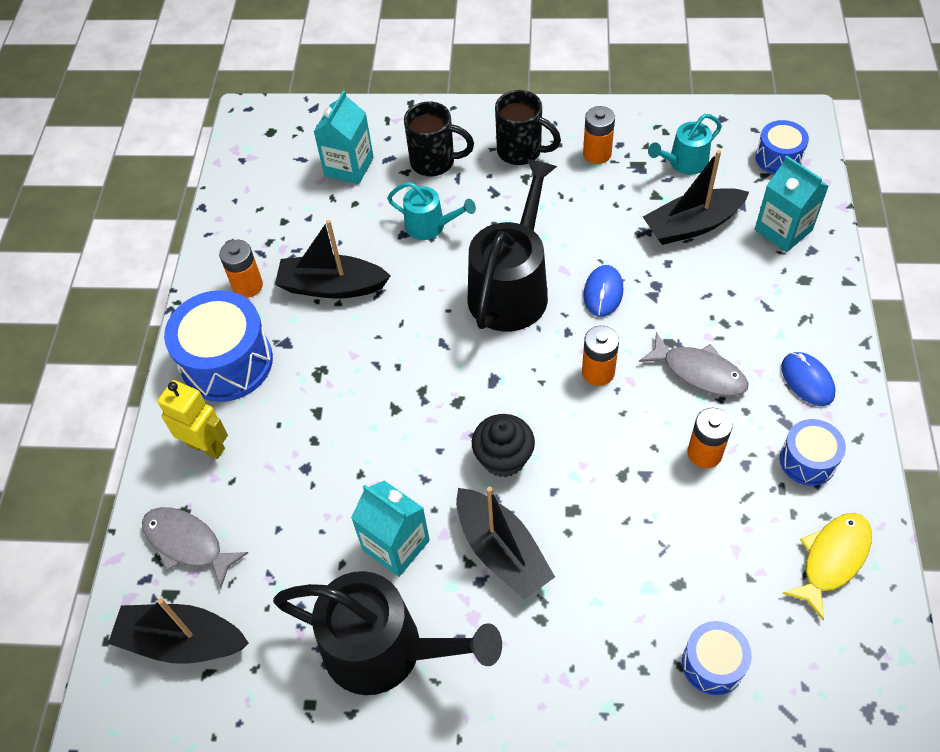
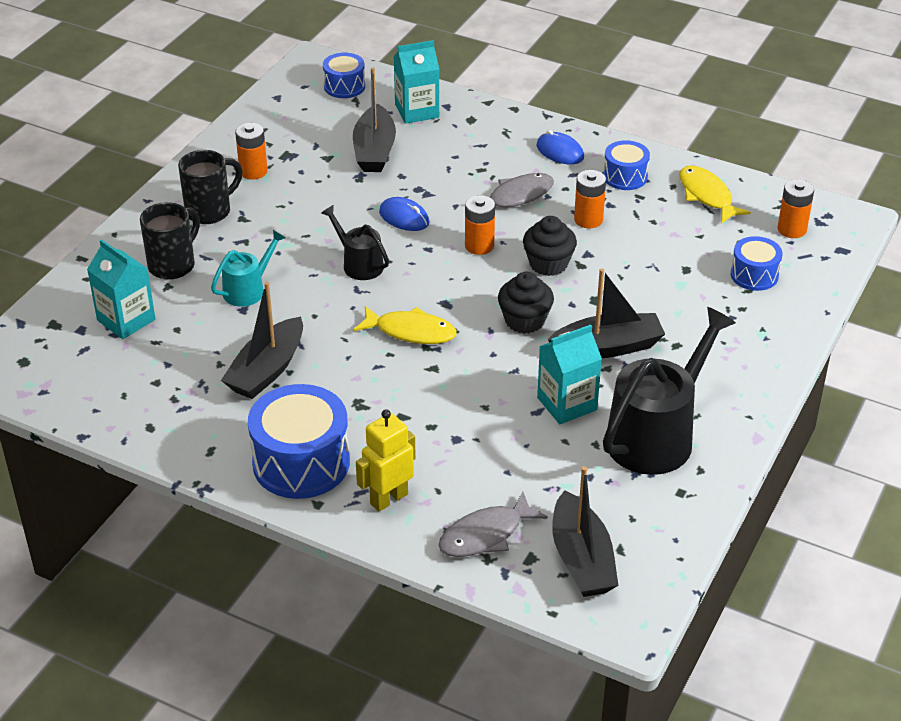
camera: 70 degrees left, 15 degrees down
(182, 641) = (581, 559): black boat -> black boat turned 45 degrees counterclockwise
(248, 286) = (218, 426): orange battery -> orange battery (792, 229)
(437, 369) = (410, 331): none -> yellow fish
(511, 288) = (359, 264): black watering can -> black watering can, size x0.52
(606, 444) = (548, 264): none -> black cupcake
(684, 162) = (306, 131): turquoise watering can -> none
(807, 380) = (560, 152): blue mouse -> blue mouse turned 45 degrees clockwise

